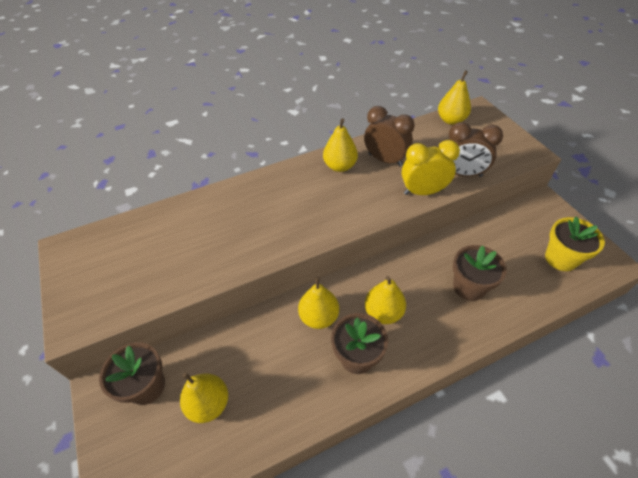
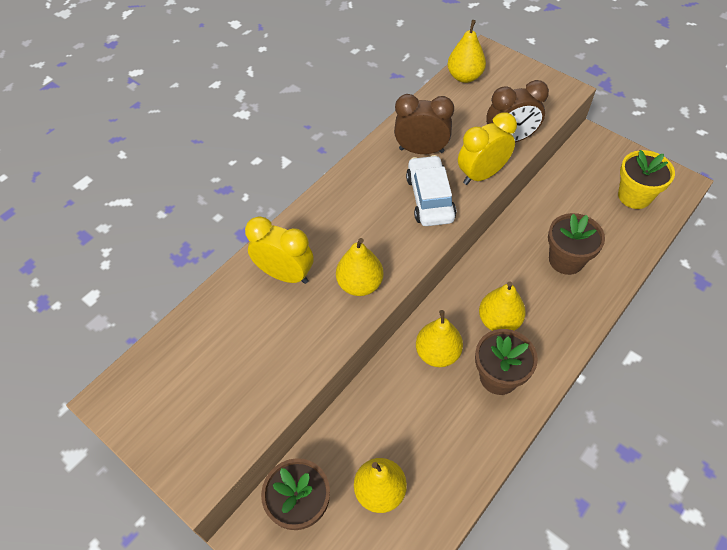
camera: 25 degrees left, 5 degrees up
(231, 210) = (285, 274): none -> yellow clock
(340, 166) = (376, 175): yellow pear -> yellow pear (360, 284)
(370, 195) = (430, 198): none -> white car

